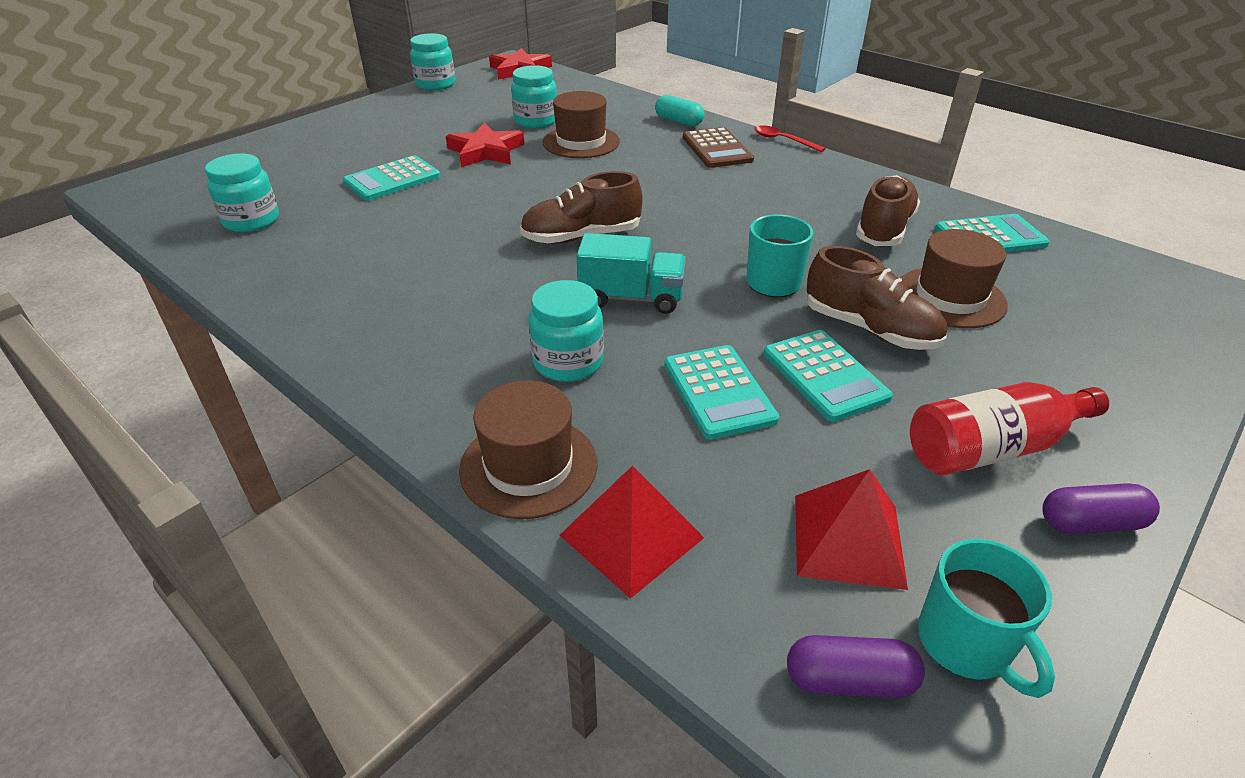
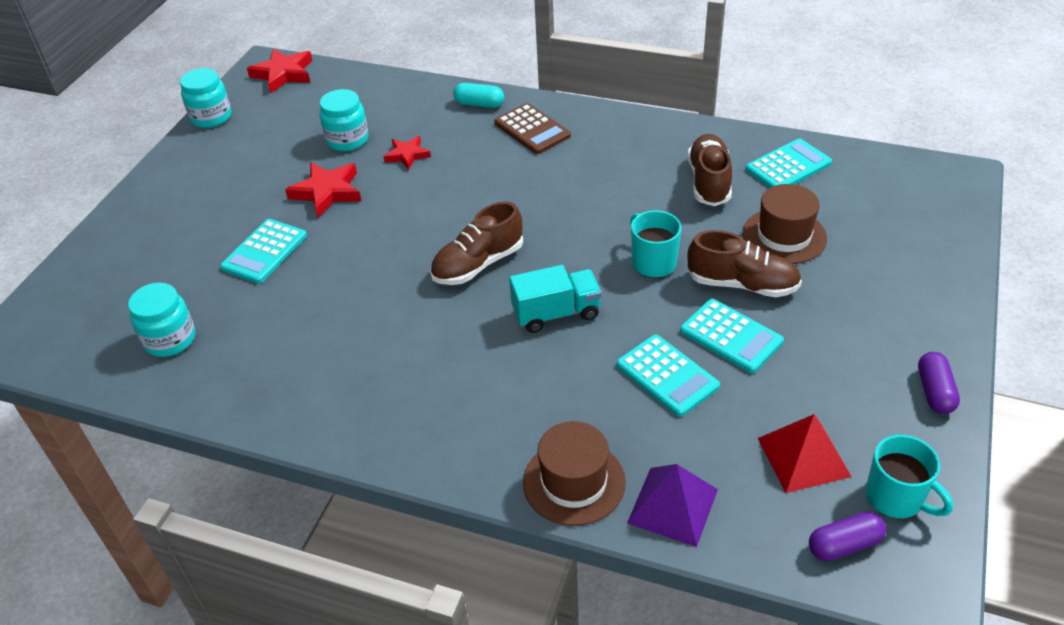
camera: 20 degrees left, 5 degrees up
(568, 362) = (546, 388): turquoise jar -> none
(581, 142) = (407, 155): brown hat -> red star
(631, 536) = (673, 506): red pyramid -> purple pyramid
(783, 140) = (582, 103): red spoon -> none
(992, 448) = (860, 357): red bottle -> none
(1091, 523) = (935, 391): purple capsule -> purple capsule turned 60 degrees counterclockwise

